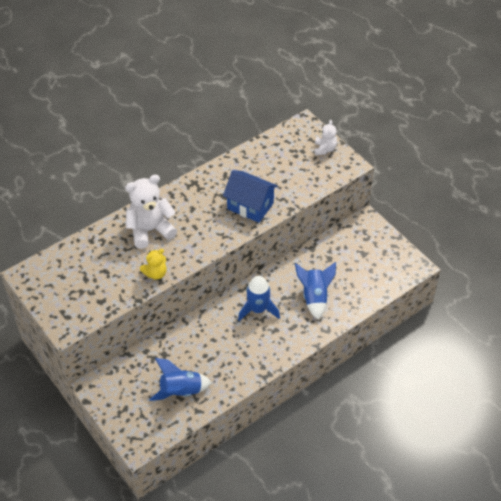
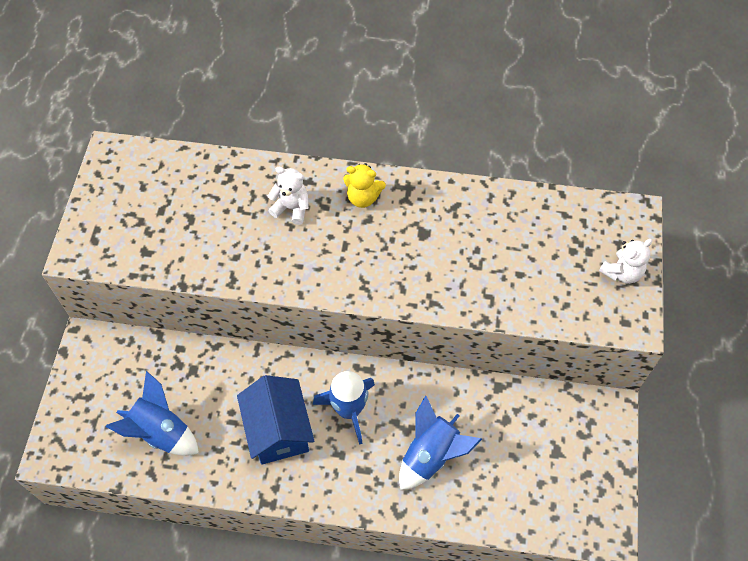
camera: 45 degrees right, 10 degrees up
(150, 230) = (291, 208): white teddy bear -> white teddy bear, size x0.54
(155, 273) = (236, 268): yellow teddy bear -> yellow teddy bear (363, 197)
(250, 206) = (439, 273): blue house -> blue house (278, 430)

